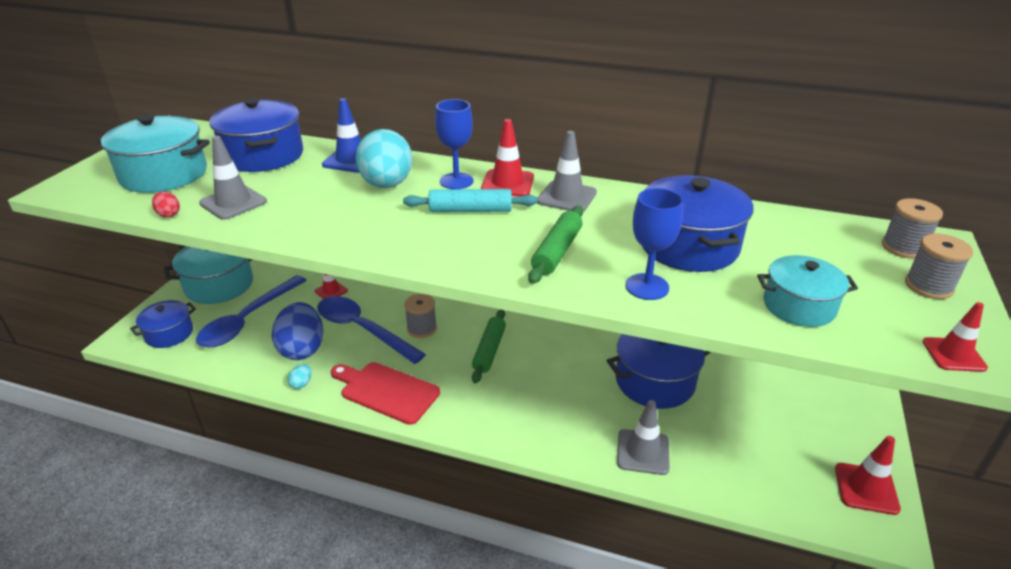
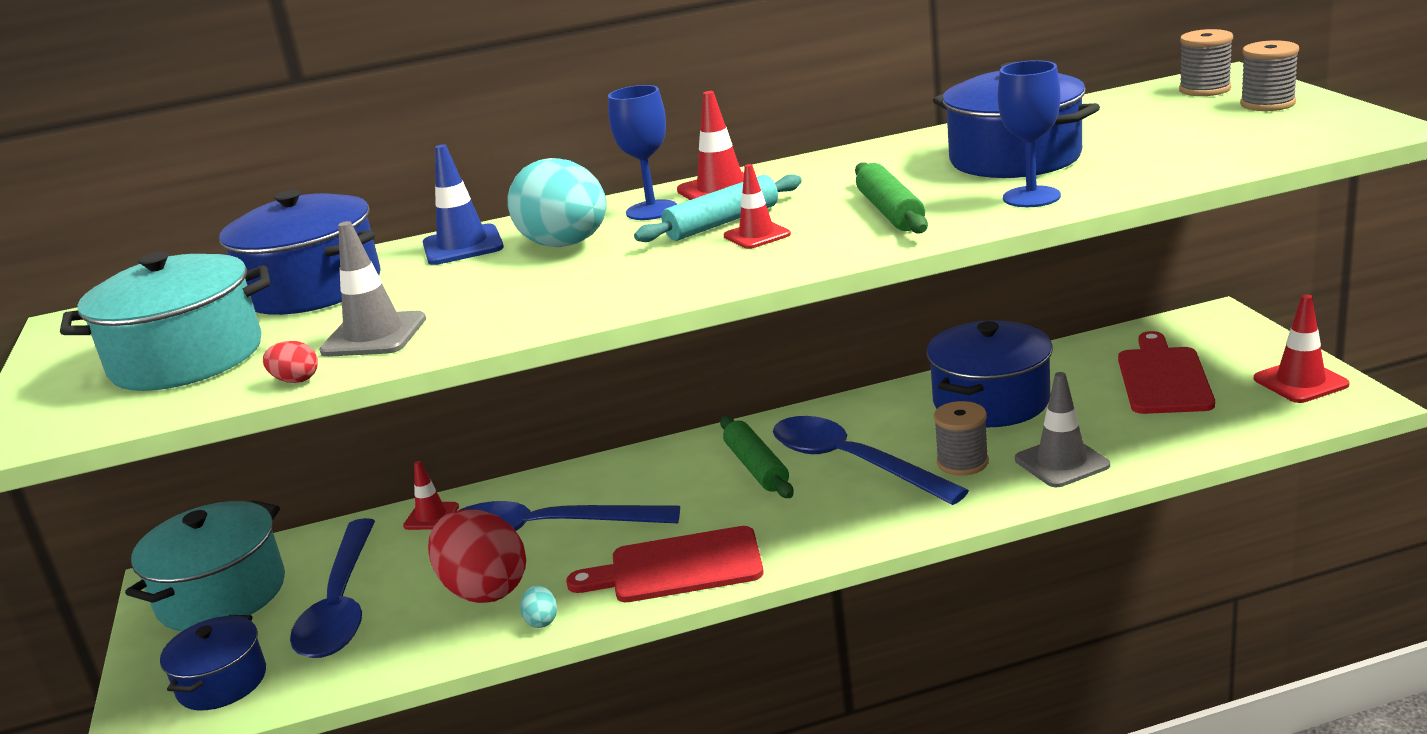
camera: 30 degrees left, 10 degrees down
(302, 349) = (484, 590): blue egg -> red egg
(422, 329) = (632, 490): grey spool -> grey spool (962, 462)
(536, 378) = (852, 463): none -> blue spoon
(566, 197) = (814, 174): grey traffic cone -> none
(776, 427) = (1163, 378): none -> red cutting board
(799, 306) = (1188, 155): turquoise pot -> none
(953, 355) = (1356, 133): red traffic cone -> red traffic cone (757, 235)

